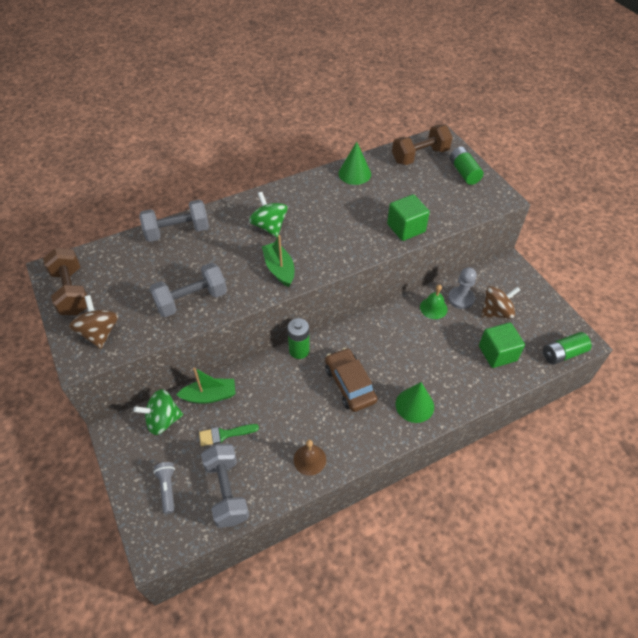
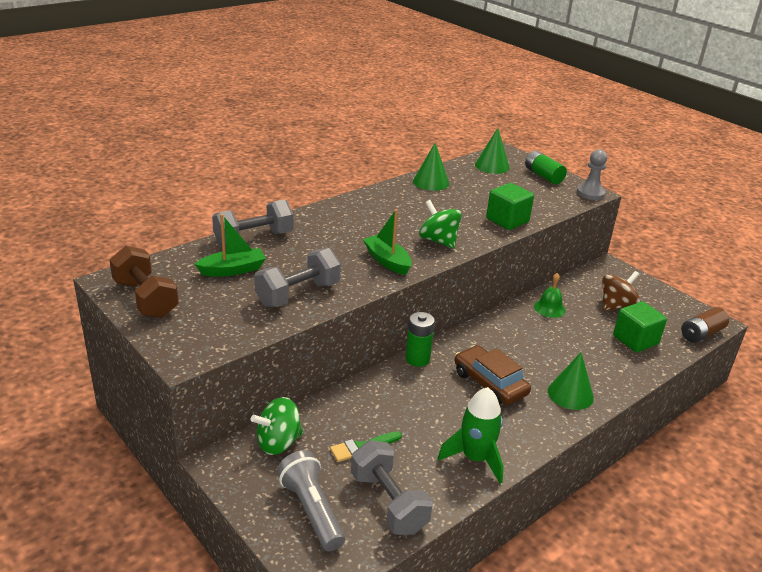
camera: 15 degrees left, 20 degrees down
(99, 333) = (197, 332): brown spinning top -> none
(167, 488) = (311, 510): grey flashlight -> grey flashlight, size x1.62
(210, 396) = (328, 412): green boat -> green boat (233, 270)
(269, 226) = (359, 228): green spinning top -> green spinning top (438, 241)
(309, 459) = (475, 458): brown bell -> green rocket
(420, 156) = (492, 166): brown dumbbell -> green cone
(461, 298) = (574, 298): grey pawn -> grey pawn (590, 193)
(563, 354) = (701, 334): green battery -> brown battery

